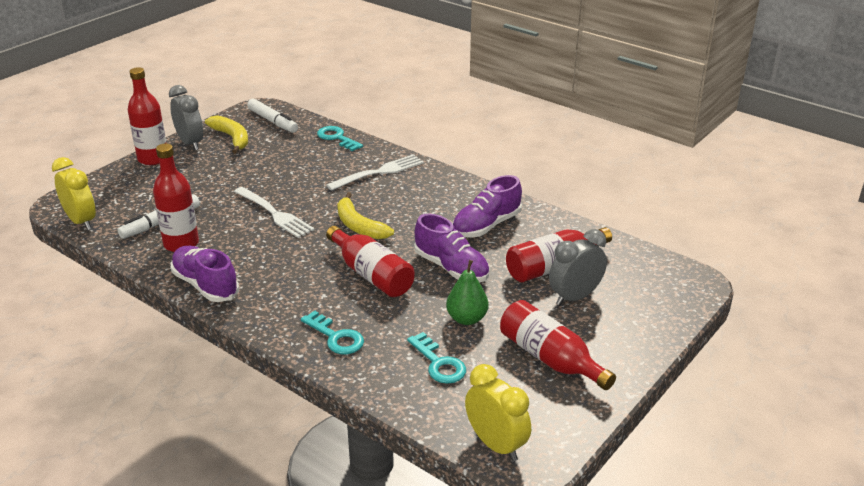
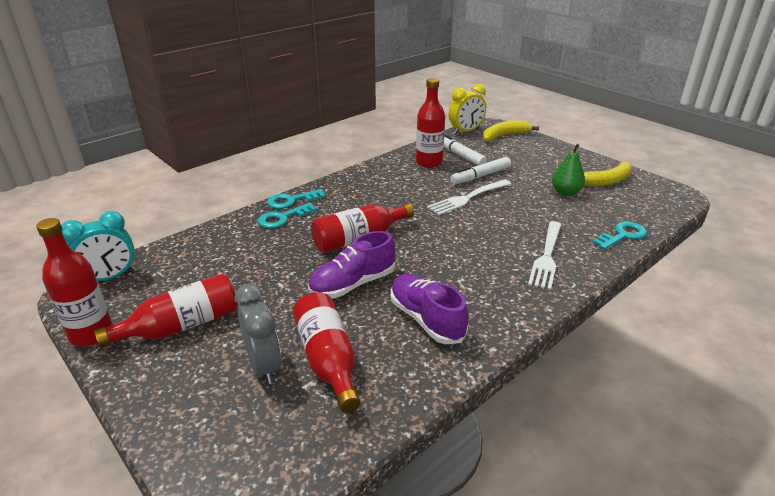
camera: 100 degrees right, 0 degrees up
(153, 159) = (560, 150): red bottle -> red bottle (91, 334)
(190, 143) = (591, 163): grey clock -> none
(205, 285) = (372, 171): purple shoe -> none
(272, 121) = (649, 201): white marker -> white marker (480, 176)
(359, 226) = (441, 238): yellow banana -> yellow banana (504, 135)
(378, 172) = (546, 256): white fork -> white fork turned 45 degrees clockwise
(439, 363) = (220, 261): turquoise key -> turquoise key (291, 200)
(467, 319) = (269, 283): green pear -> green pear (565, 192)
(496, 445) = (110, 277): yellow clock -> turquoise clock

